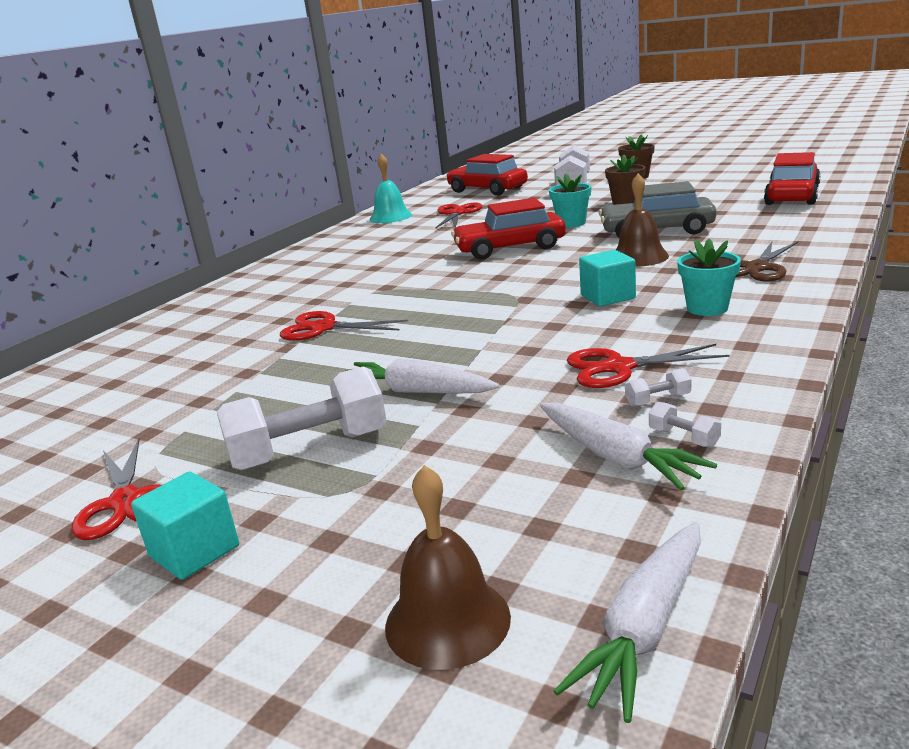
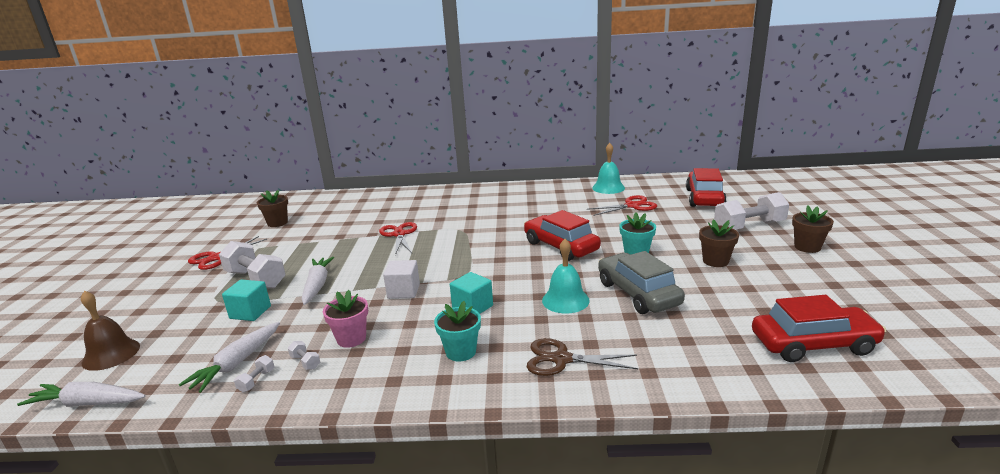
camera: 60 degrees right, 0 degrees up
(66, 433) = (277, 223): none -> brown flower pot
(194, 551) = (176, 285): turquoise cube -> turquoise cube (250, 312)
(518, 331) = (403, 291): none -> white cube
(619, 368) = (351, 339): red scissors -> pink flower pot
(639, 257) = (565, 300): brown bell -> turquoise bell

